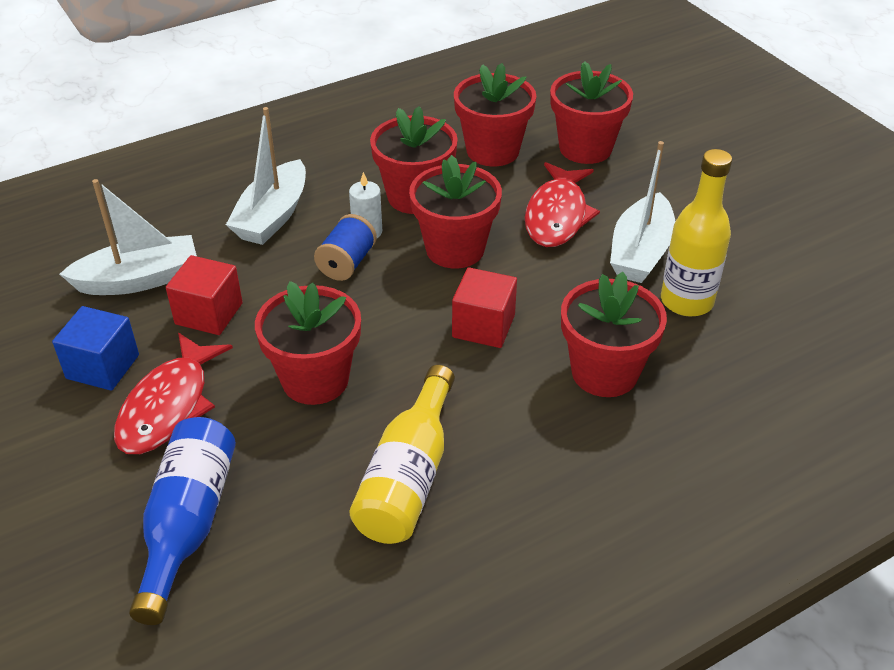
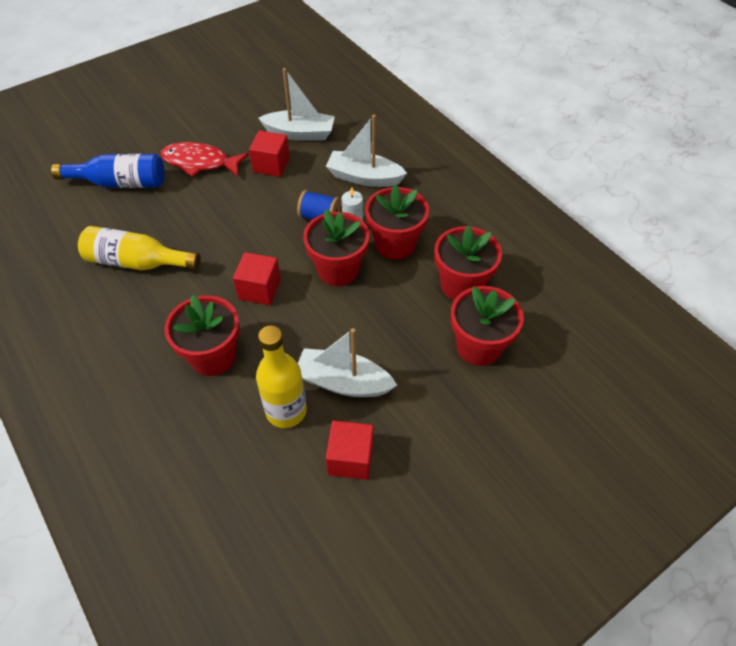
camera: 85 degrees right, 10 degrees up
(103, 367) = (230, 134): blue cube -> none
(139, 279) = (300, 133): white boat -> white boat turned 60 degrees counterclockwise
(315, 380) = (215, 215): red flower pot -> none
(557, 215) = (383, 328): red fish -> none
(744, 251) = (350, 458): none -> red cube

